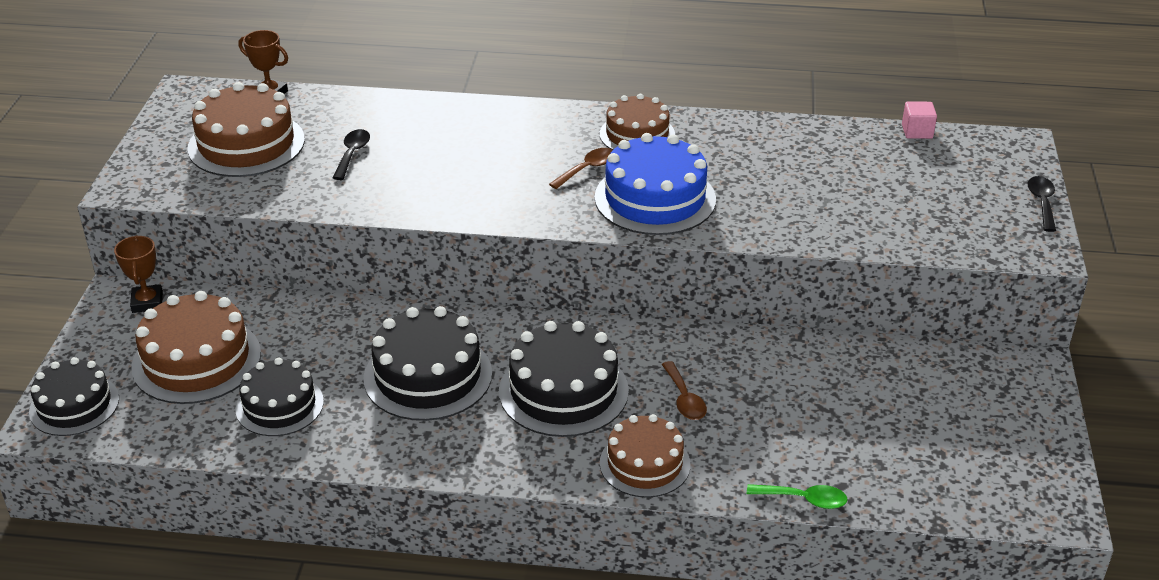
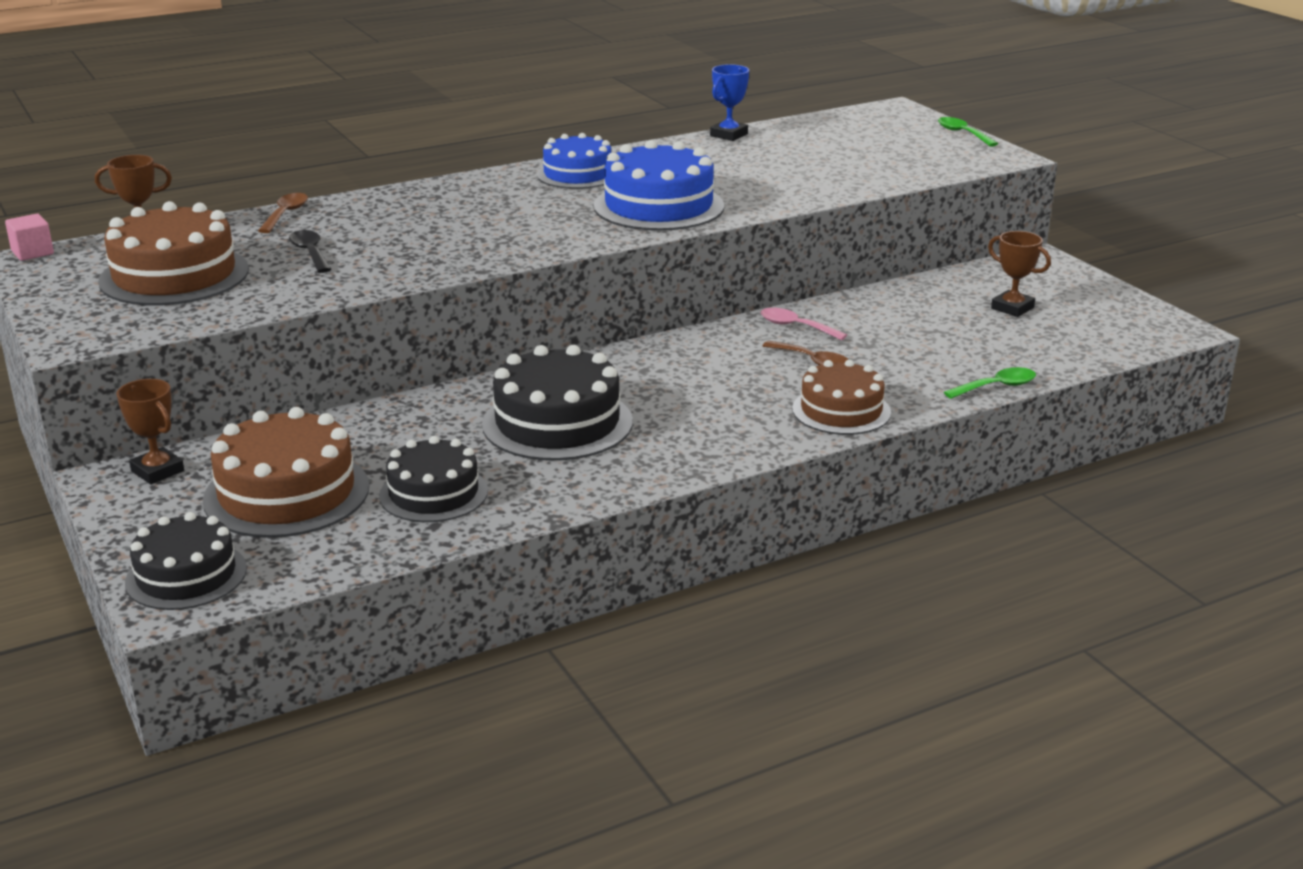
camera: 35 degrees left, 10 degrees down
(563, 391) = (701, 391): black cake -> none
(587, 169) = (567, 204): brown spoon -> brown spoon (286, 214)
(637, 134) = (577, 174): brown cake -> blue cake
(716, 353) = (795, 327): none -> pink spoon
(820, 128) = (728, 135): none -> blue trophy
(917, 131) = (808, 119): pink cube -> pink cube (32, 252)
(931, 414) = (1012, 308): none -> brown trophy
(1042, 203) = (962, 133): black spoon -> green spoon

